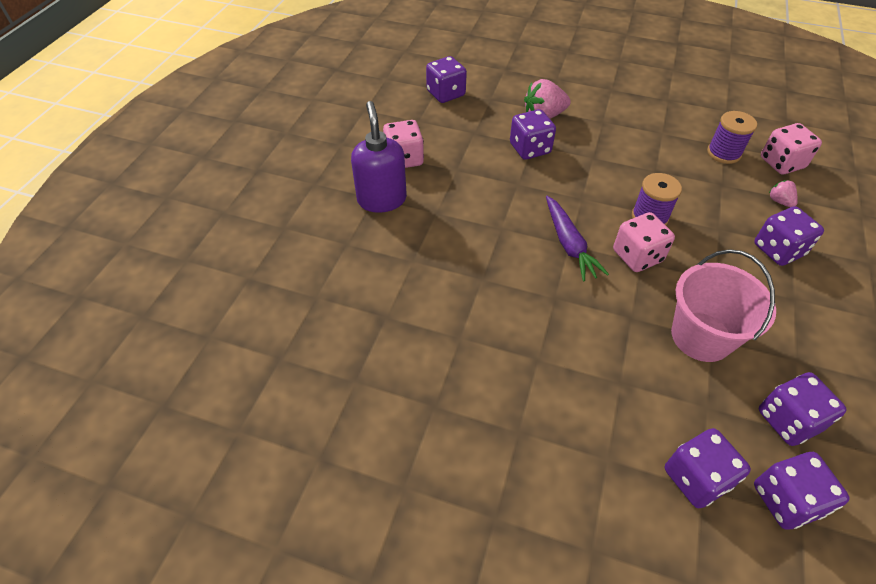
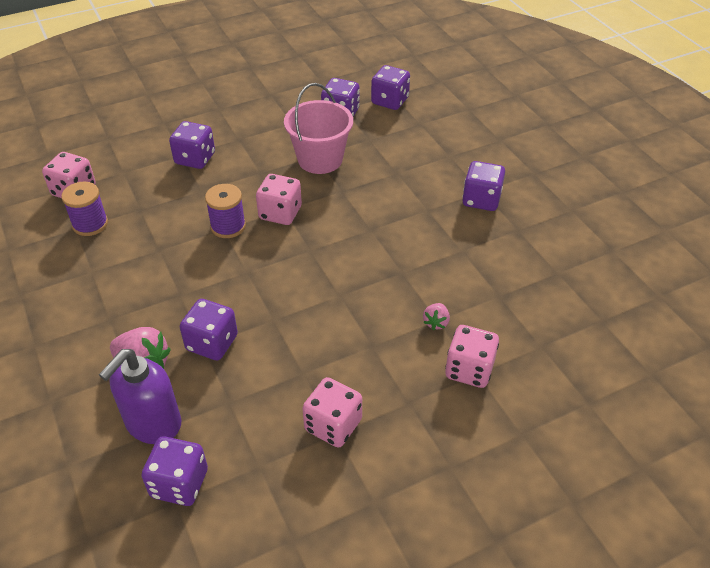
camera: 135 degrees left, 5 degrees down
(355, 242) = (469, 369): none -> pink dice
(382, 199) = (404, 394): purple soap dispenser -> purple soap dispenser (153, 424)
(569, 244) = (310, 250): purple carrot -> none
(696, 478) = (417, 127): purple dice -> purple dice (481, 200)
(779, 201) = (133, 175): pink strawberry -> pink strawberry (436, 322)

